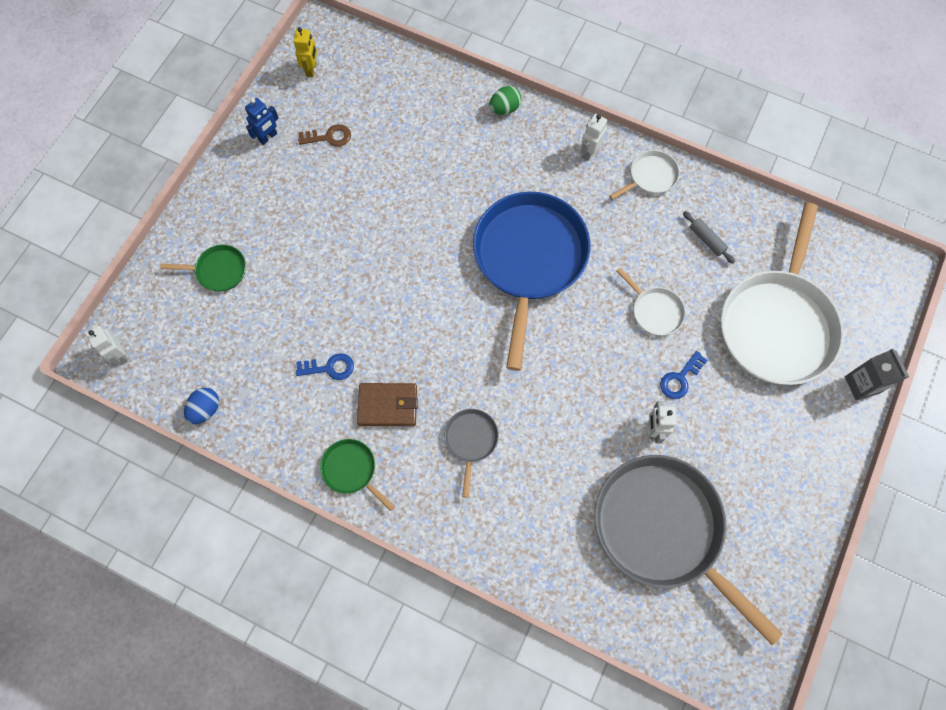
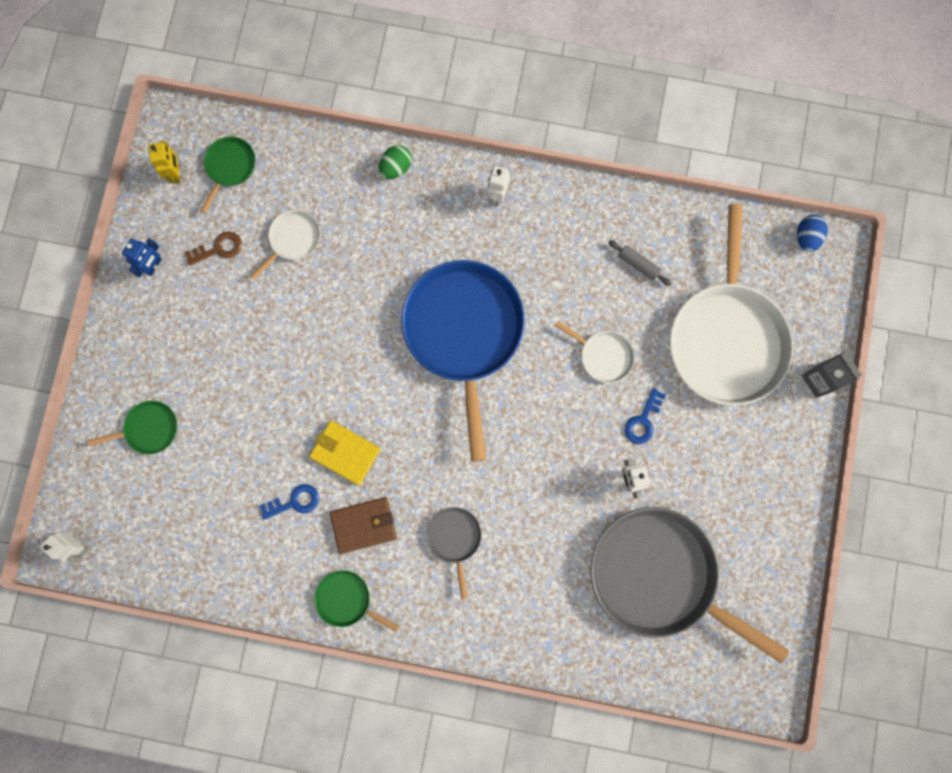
camera: 15 degrees left, 10 degrees up
(205, 409) = (183, 578): blue egg -> blue egg (806, 237)
(359, 75) = (230, 167): none -> green pan
(389, 336) = (345, 452): none -> yellow wallet
(650, 177) = (566, 208): white pan -> white pan (293, 240)

